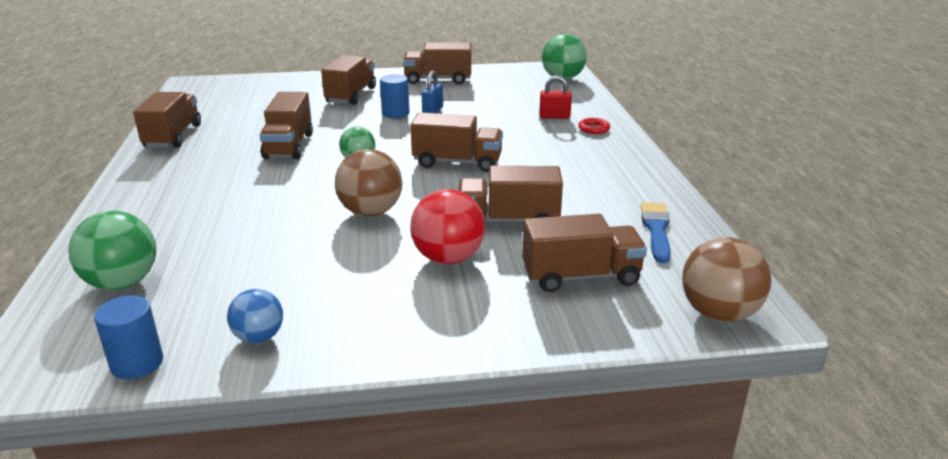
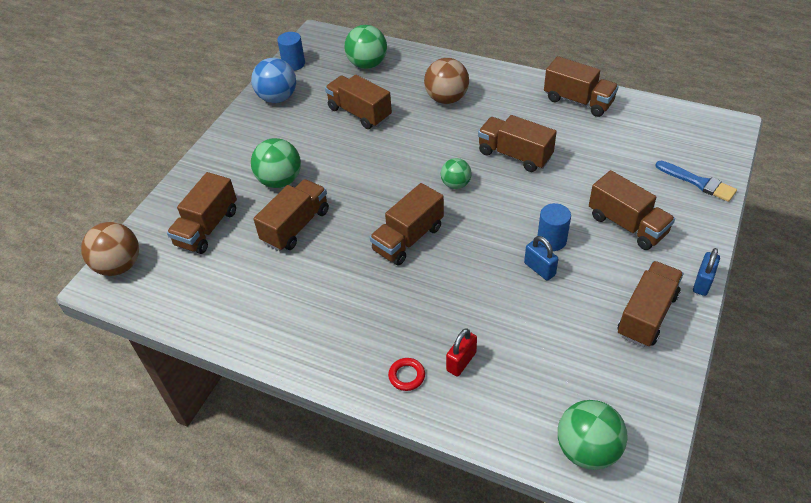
camera: 125 degrees right, 20 degrees up
(259, 337) = (277, 98): blue ball -> blue ball, size x1.62
(262, 249) = (359, 113): none -> brown truck
(371, 212) = (366, 166): brown ball -> brown ball (446, 99)
(390, 71) = (702, 282): none -> blue padlock
(448, 258) = (280, 181): red ball -> green ball
(656, 230) = (212, 297): blue brush -> blue brush (698, 182)

